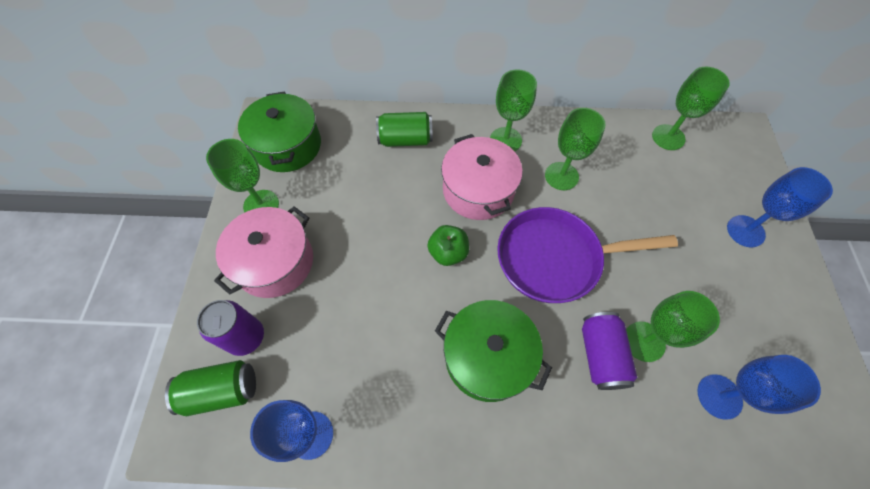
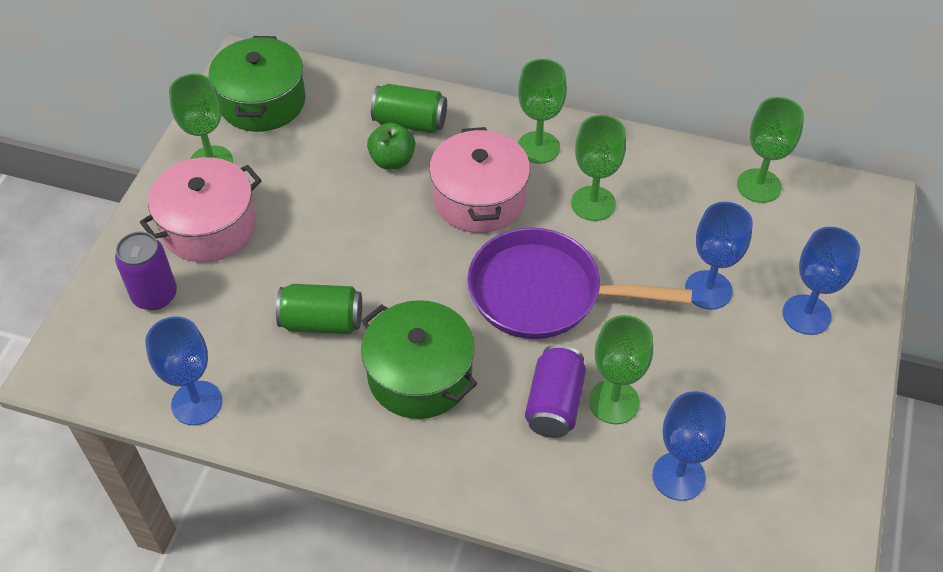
camera: 15 degrees right, 10 degrees down
(222, 390) = (115, 340): green can -> green can (322, 322)
(448, 253) = (415, 259): green apple -> green apple (392, 160)
(670, 227) = (708, 290): none -> blue goblet

